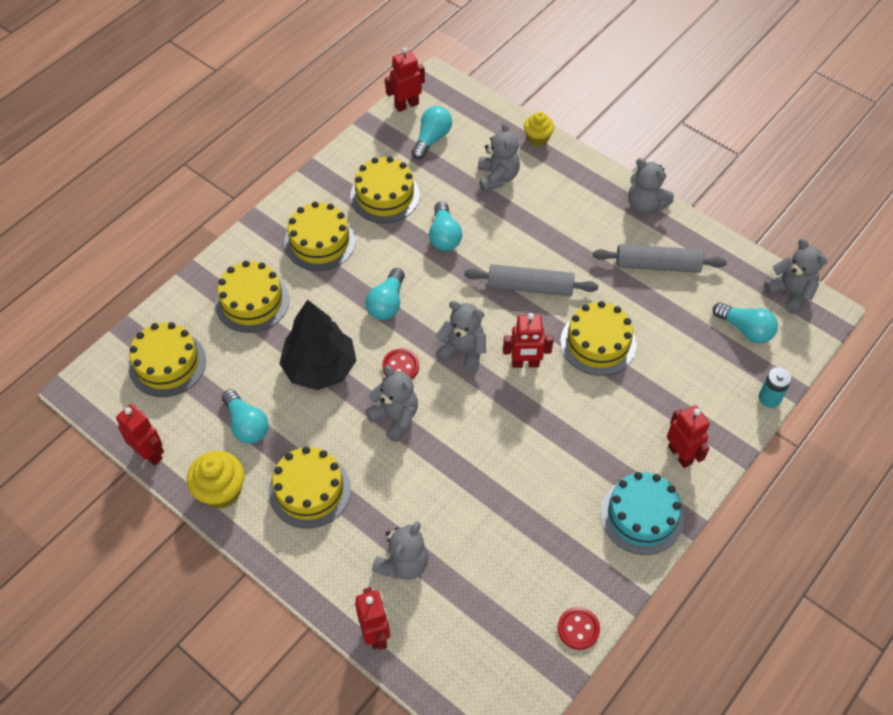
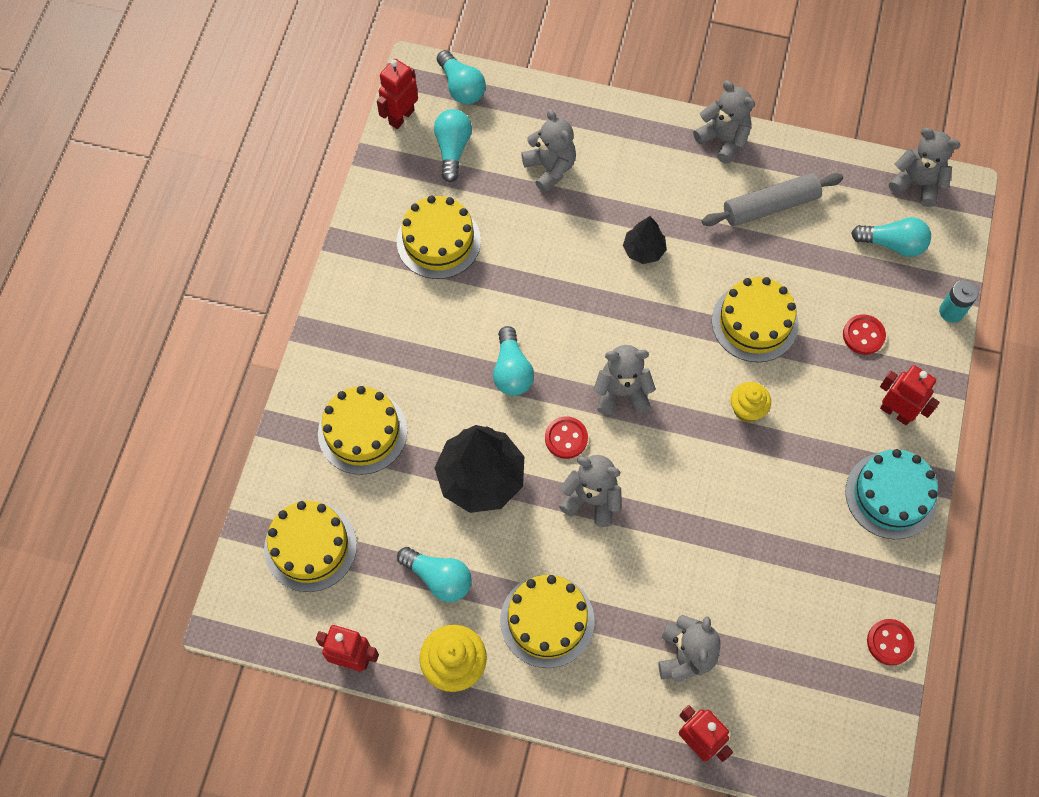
camera: 25 degrees left, 10 degrees up
(320, 241) = (397, 328): yellow cake -> none
(444, 236) = (530, 264): turquoise light bulb -> turquoise light bulb (461, 87)
(525, 363) = (693, 378): red robot -> none
(530, 287) = (652, 287): grey rolling pin -> none
(537, 139) = (569, 103): yellow cupcake -> yellow cupcake (747, 409)
(537, 259) = (643, 250): none -> black tree
(645, 205) = (723, 139): grey teddy bear -> grey teddy bear turned 150 degrees counterclockwise
(683, 387) = (863, 335): none -> red button

